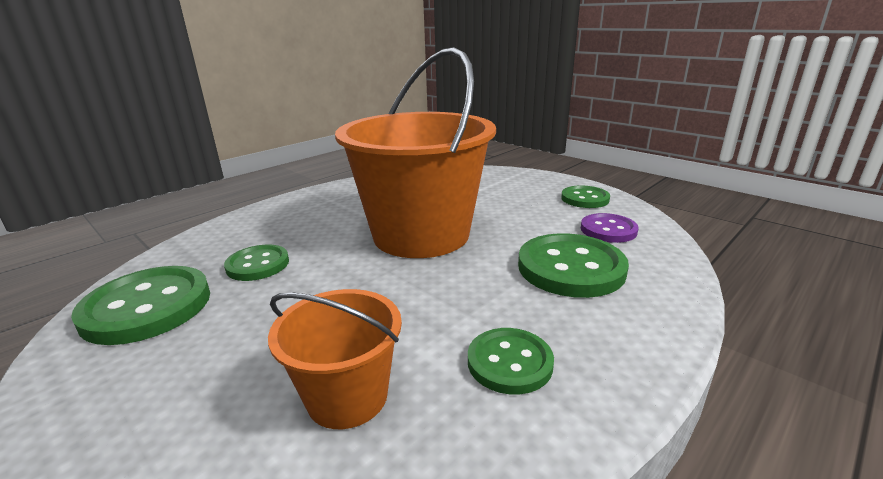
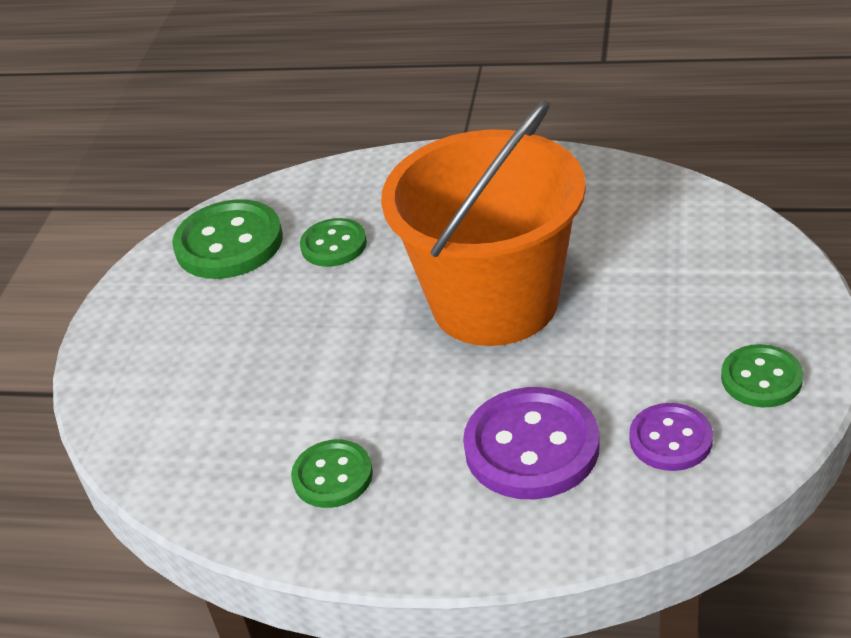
camera: 60 degrees right, 15 degrees up
(347, 396) = (228, 415): orange bucket -> none
(570, 268) = (531, 447): green button -> purple button

